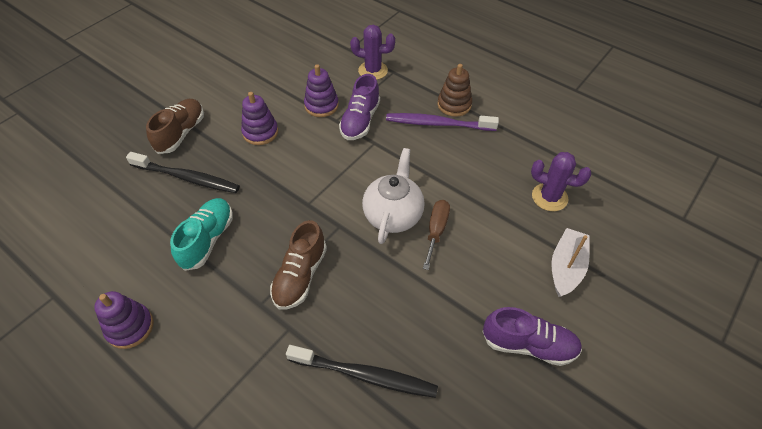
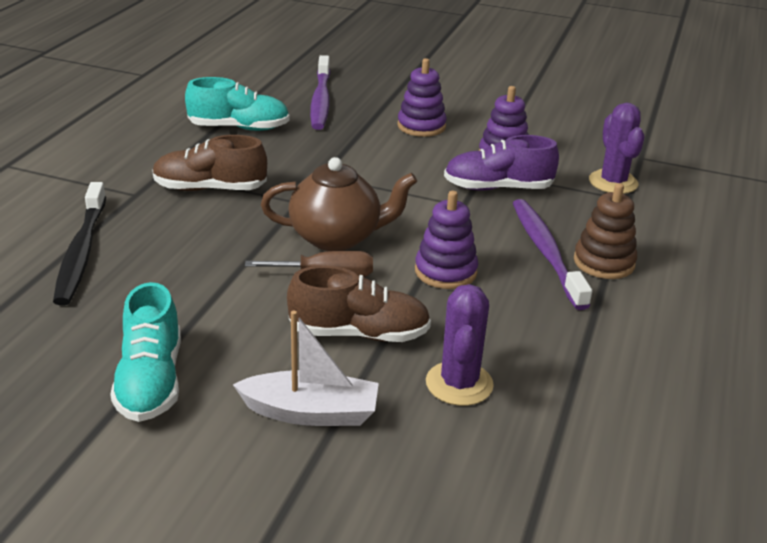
camera: 70 degrees right, 20 degrees down
(130, 327) = (117, 113): purple stacking toy -> purple stacking toy (445, 271)
(181, 133) = (385, 84): brown shoe -> brown shoe (359, 333)
(186, 178) = (321, 100): black toothbrush -> purple toothbrush
(393, 215) = (337, 237): white teapot -> brown teapot
(528, 344) = (151, 381): purple shoe -> turquoise shoe

